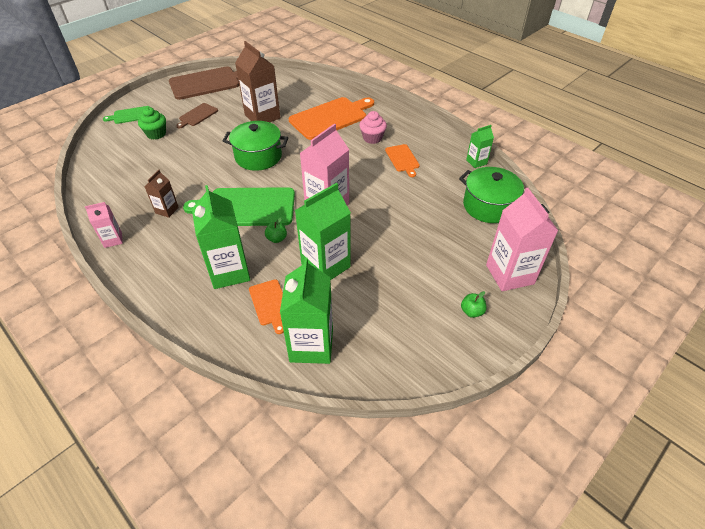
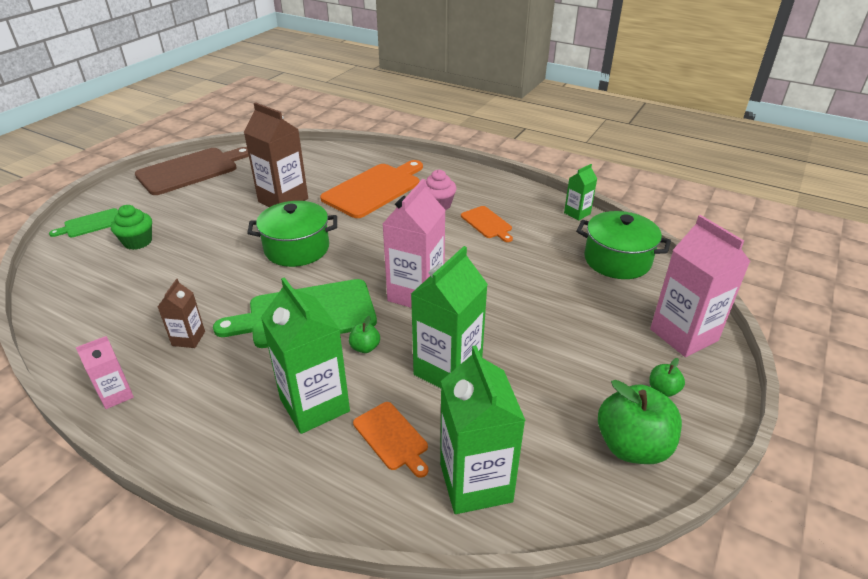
camera: 15 degrees left, 10 degrees down
(197, 115) = (191, 211): brown cutting board -> none
(428, 346) = (632, 446): none -> green apple

